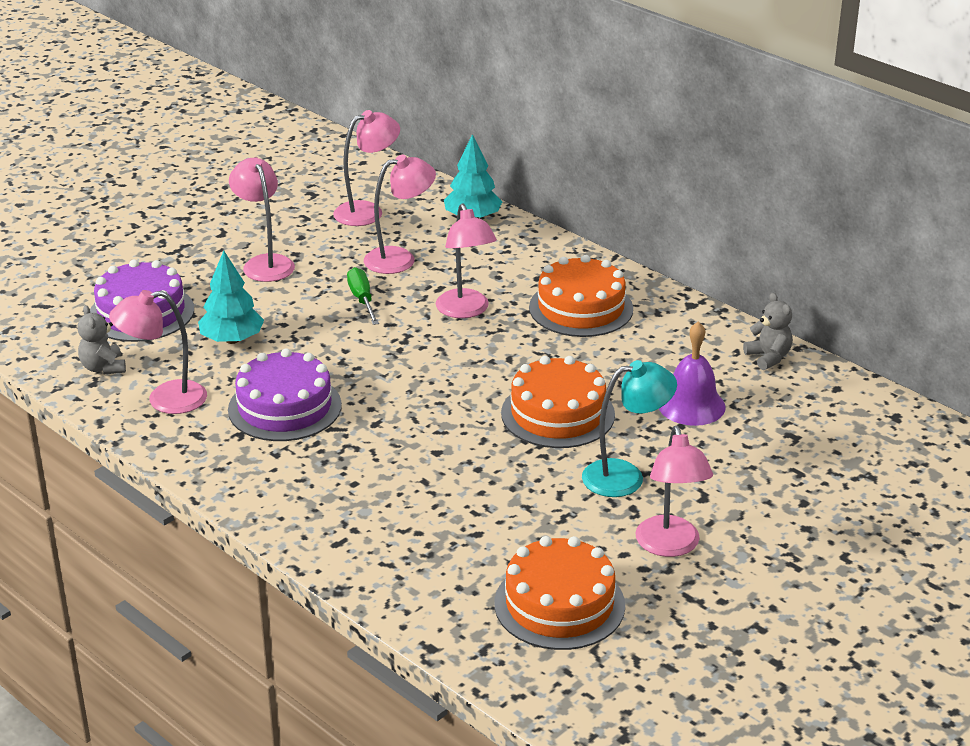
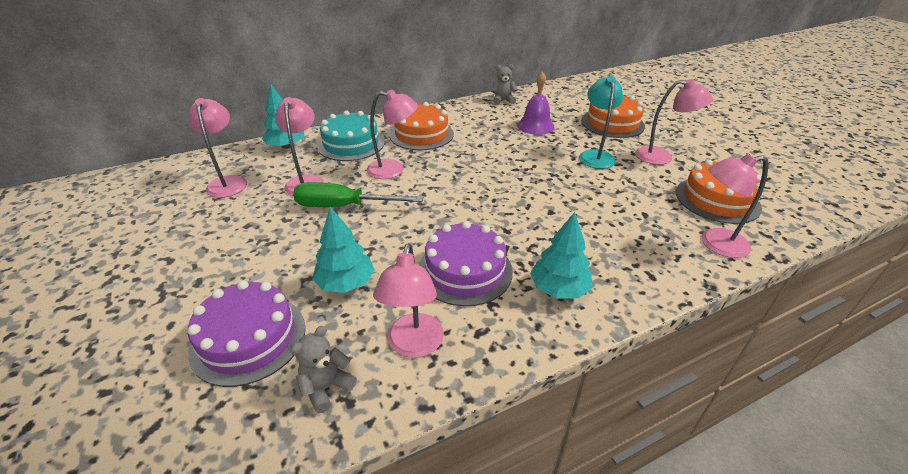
camera: 70 degrees left, 5 degrees up
(103, 368) = (326, 387): grey teddy bear -> grey teddy bear turned 135 degrees clockwise
(265, 263) = (245, 243): pink lamp -> pink lamp (715, 244)
(282, 475) = (559, 289): none -> turquoise tree
(362, 300) = (344, 206): green screwdriver -> green screwdriver, size x1.63
(511, 261) = (351, 144): none -> turquoise cake
(558, 414) = (526, 162): orange cake -> orange cake (612, 123)

